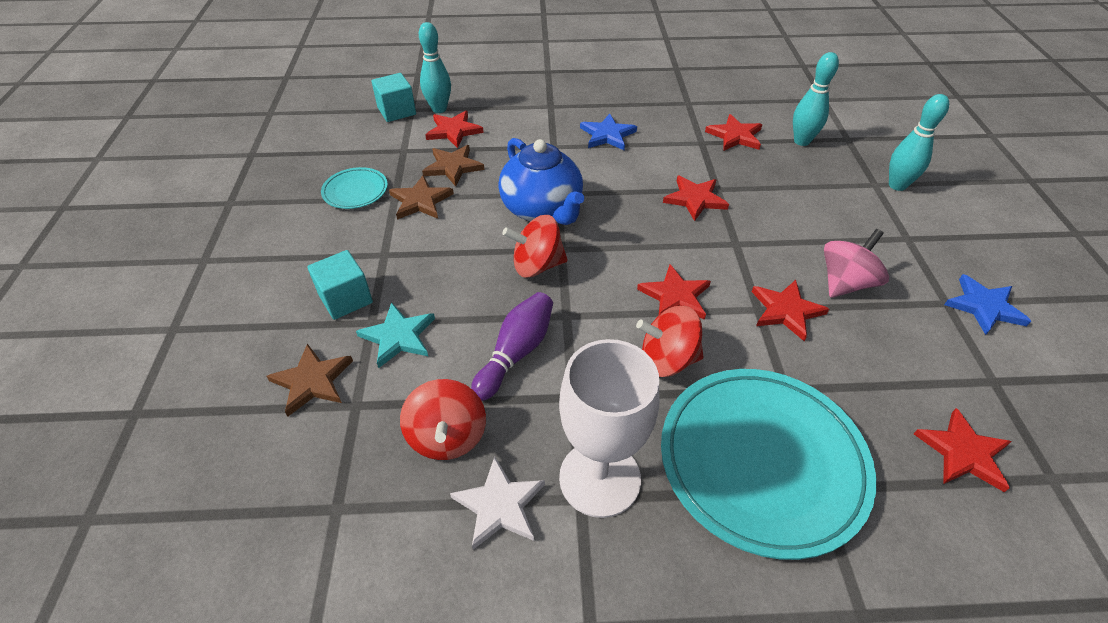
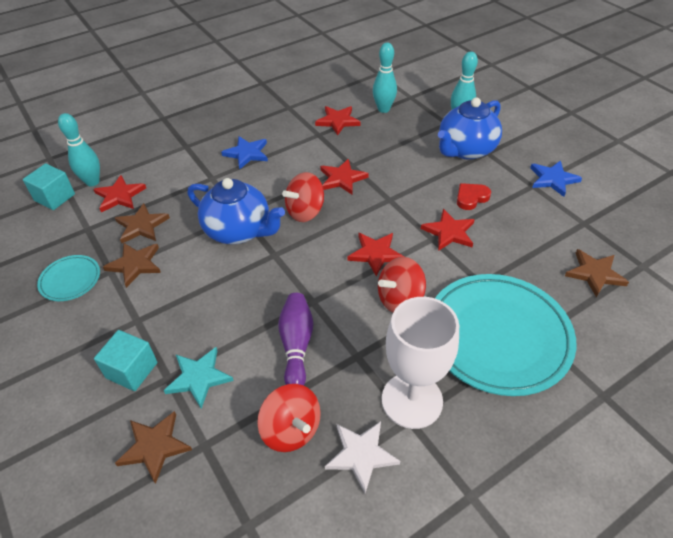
camera: 30 degrees left, 0 degrees up
(537, 265) = (265, 275): red spinning top -> red spinning top (305, 212)
(845, 283) = (471, 198): pink spinning top -> red heart
(879, 224) = (465, 150): none -> blue teapot
(963, 452) = (594, 274): red star -> brown star

